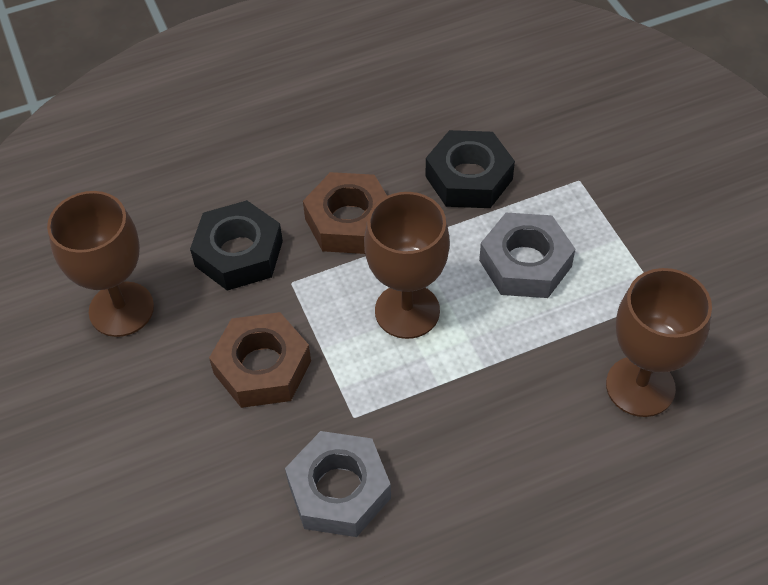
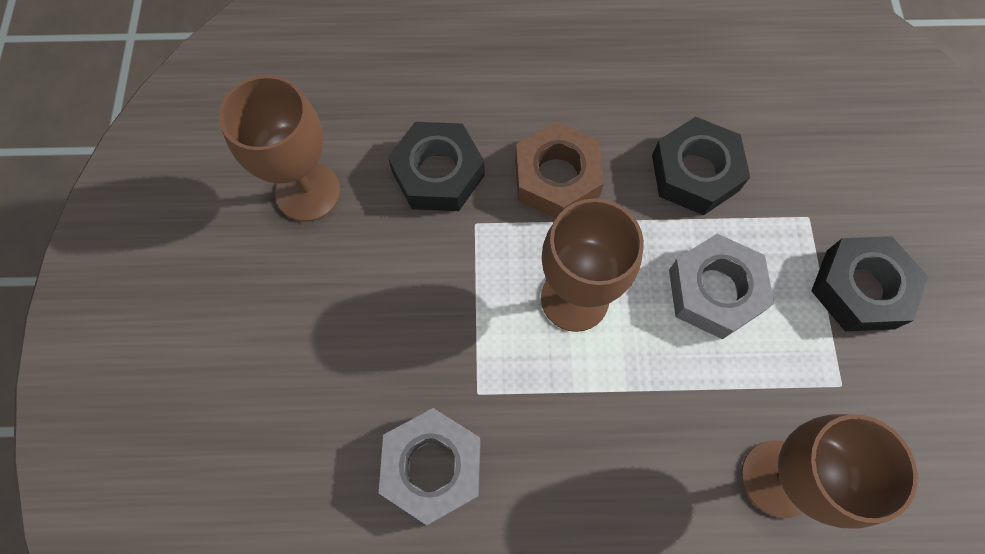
camera: 20 degrees right, 15 degrees up
(262, 367) = (412, 305): brown nut -> none
(644, 220) = (860, 289): none -> black nut

